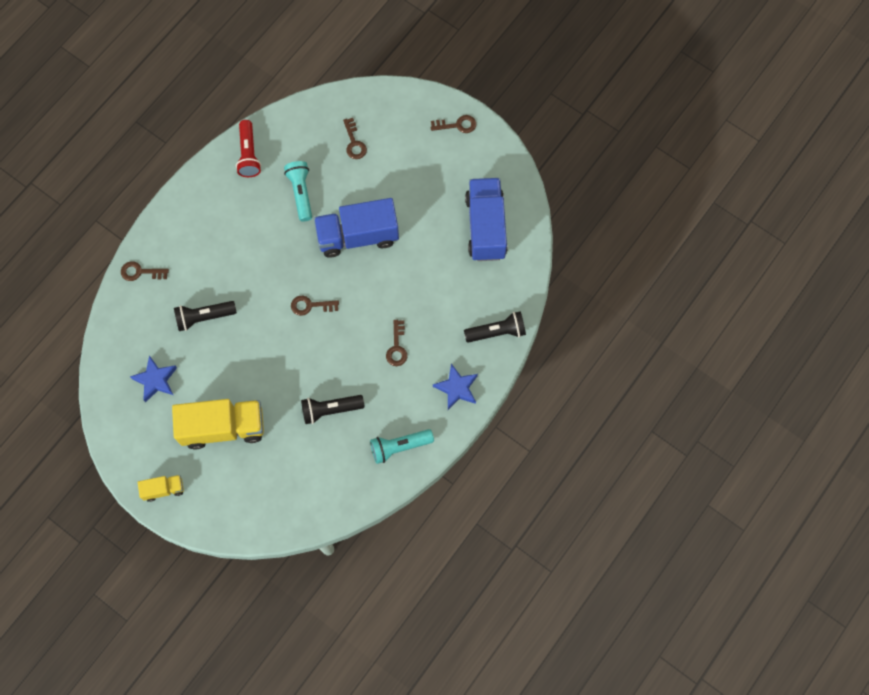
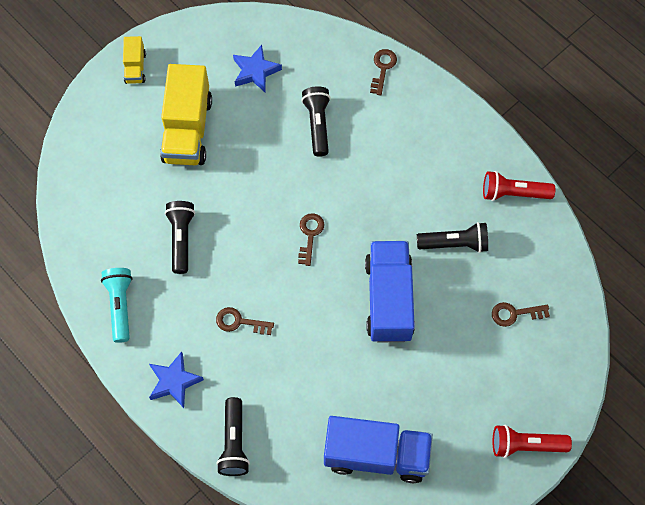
camera: 100 degrees right, 5 degrees down
(301, 193) = (455, 243): turquoise flashlight -> black flashlight
(457, 125) = (525, 445): brown key -> red flashlight

